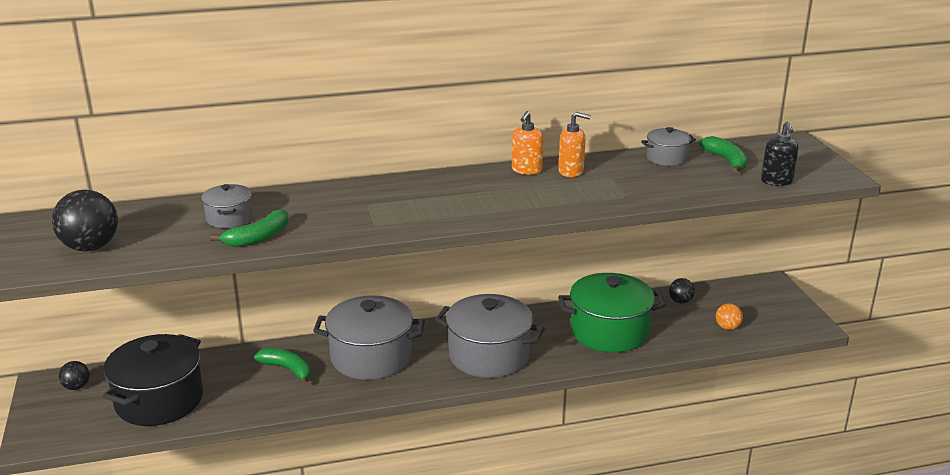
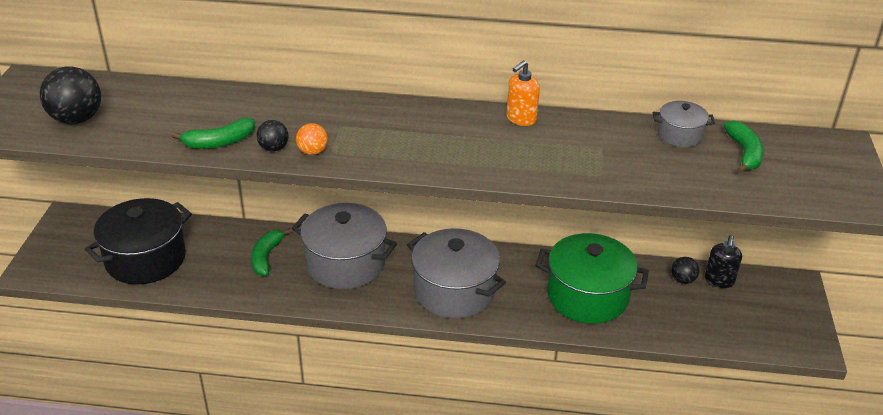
camera: 20 degrees right, 10 degrees up
(76, 387) = (89, 227): black ball -> black ball (274, 148)
(229, 218) = (209, 114): grey pot -> none
(288, 369) = (266, 257): green banana -> green banana turned 135 degrees counterclockwise
(571, 171) = (565, 130): orange soap dispenser -> none
(727, 327) = (715, 324): orange ball -> orange ball (312, 152)
(776, 181) = (783, 194): black soap dispenser -> black soap dispenser (719, 280)

